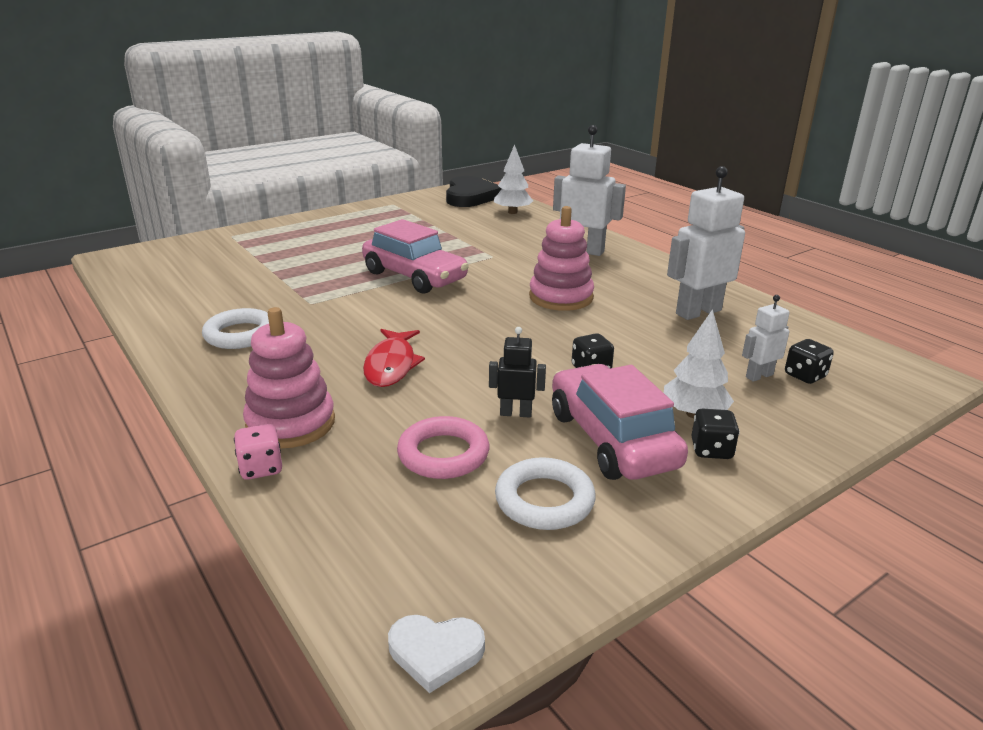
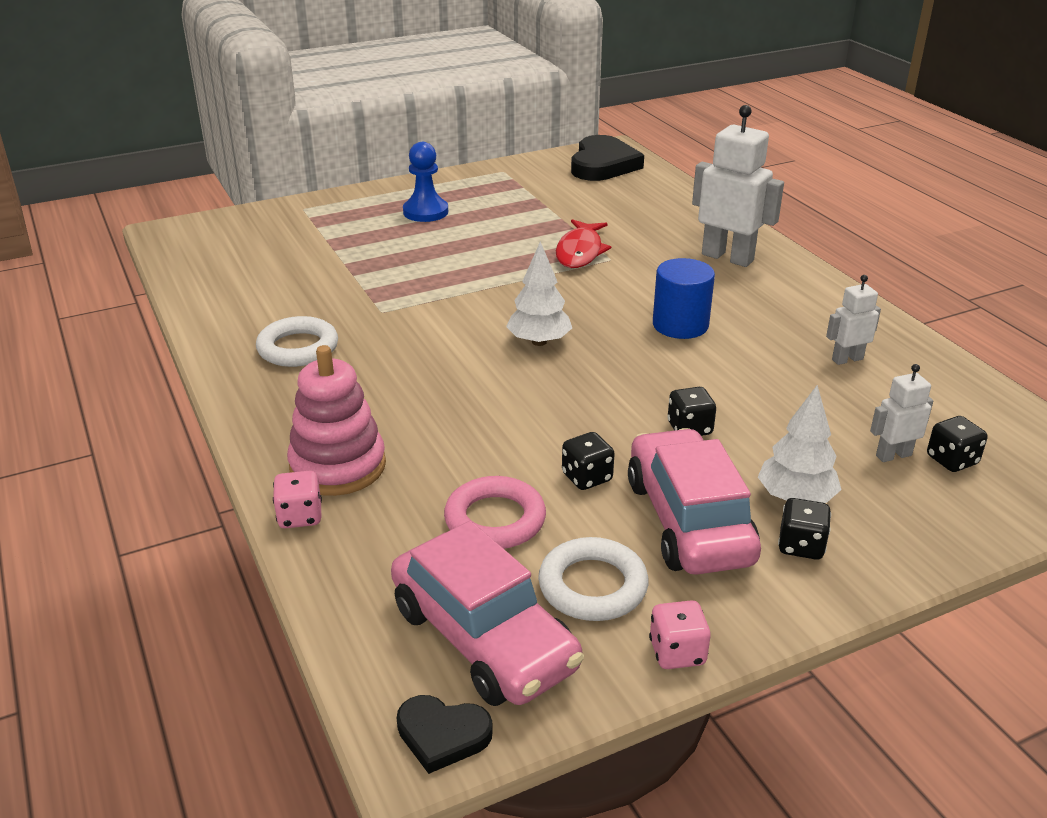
camera: 10 degrees right, 5 degrees up
(335, 233) = (425, 212): none -> blue pawn
(391, 365) = (459, 402): red fish -> red fish (580, 252)
(415, 276) = (509, 282): pink car -> pink car (484, 638)
(435, 652) = (442, 735): white heart -> black heart
(512, 212) = (652, 192): white tree -> white tree (539, 342)
(515, 413) = (587, 477): black robot -> black dice
(561, 297) = (680, 325): pink stacking toy -> blue cylinder
(635, 549) = (677, 652): none -> pink dice
(698, 312) = (847, 359): white robot -> white robot, size x0.52

